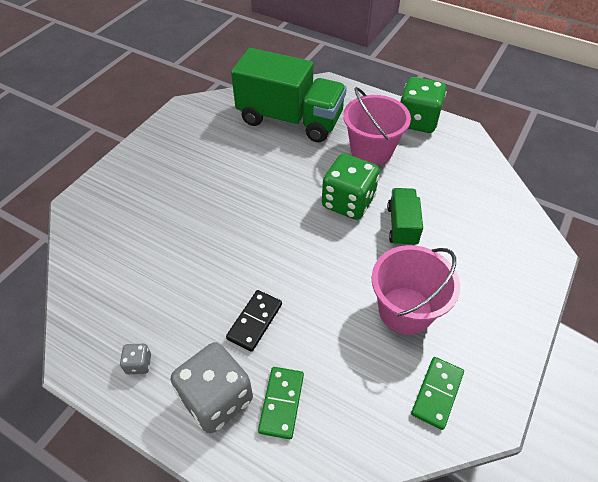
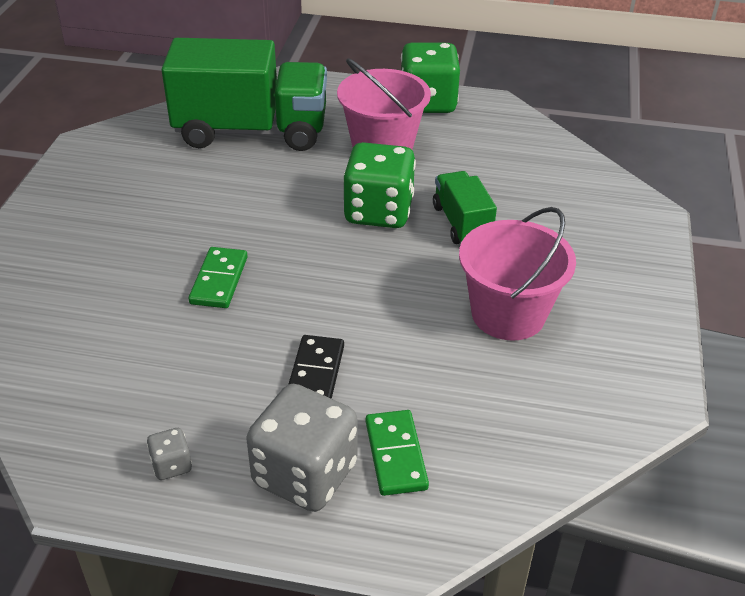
camera: 20 degrees left, 10 degrees down
(437, 393) = (587, 391): green domino -> green domino (219, 280)

